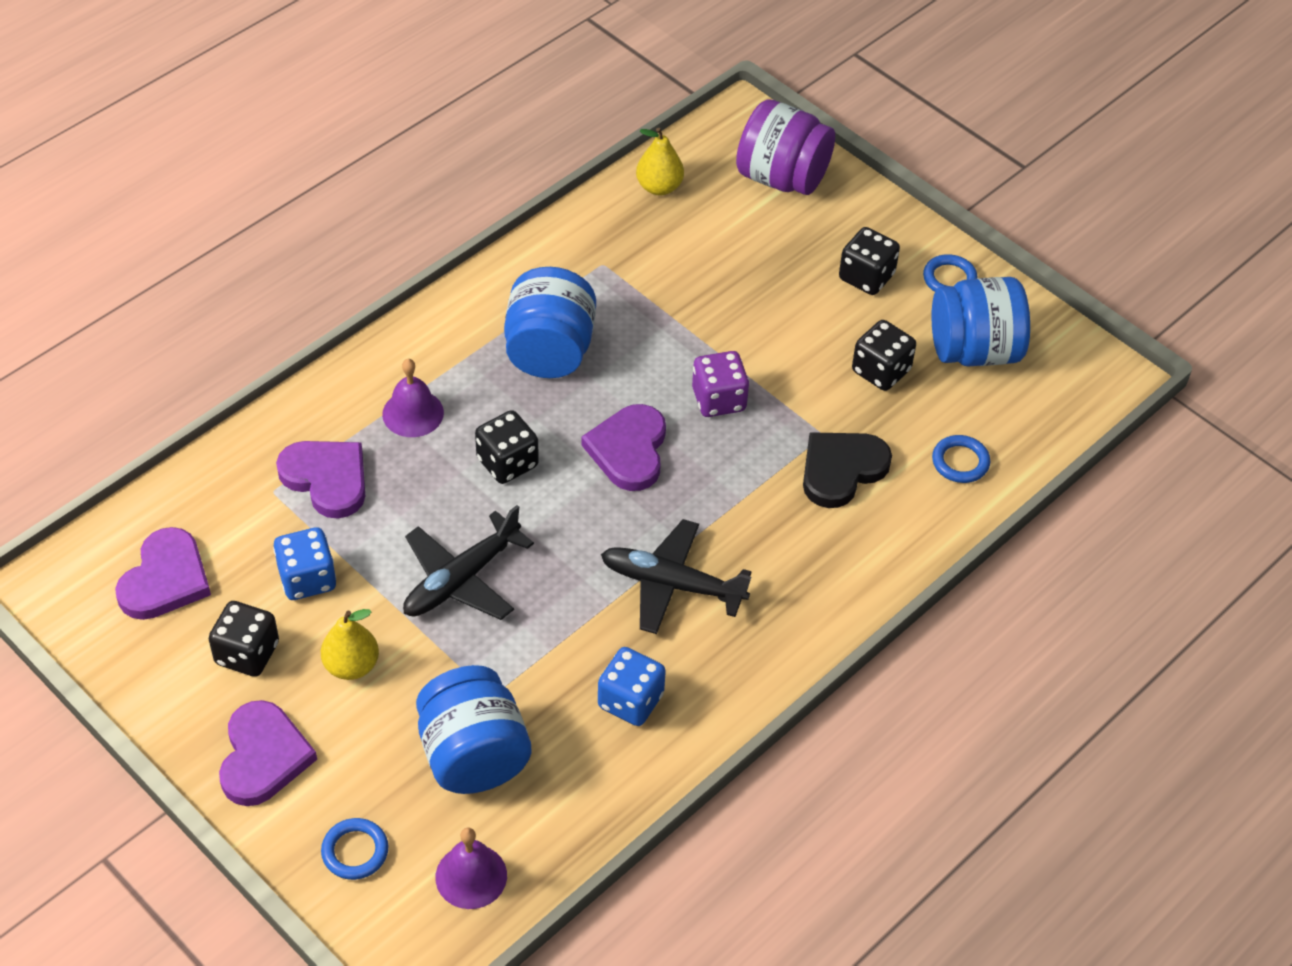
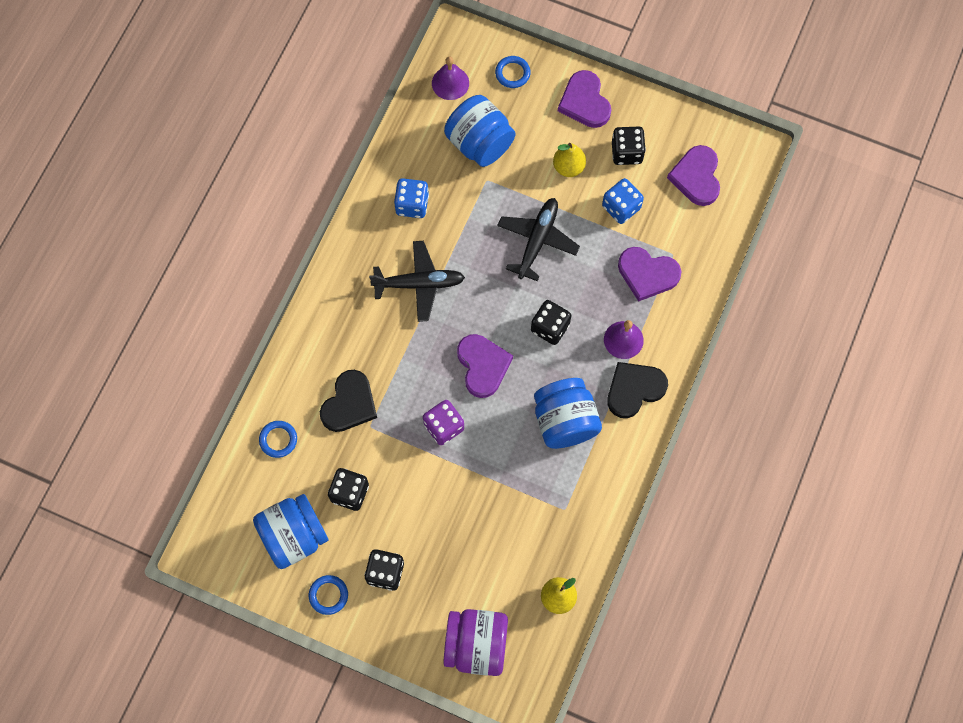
camera: 160 degrees right, 20 degrees up
(434, 354) = (634, 389): none -> black heart

